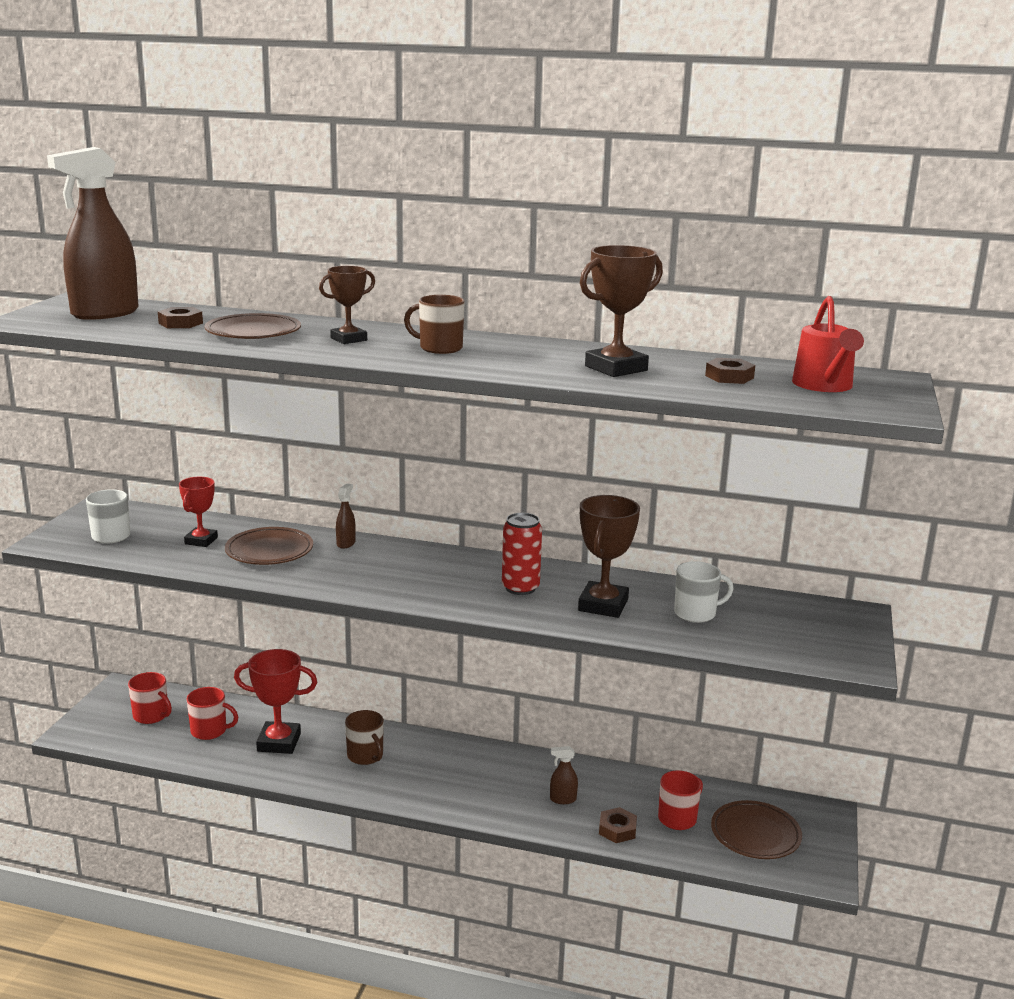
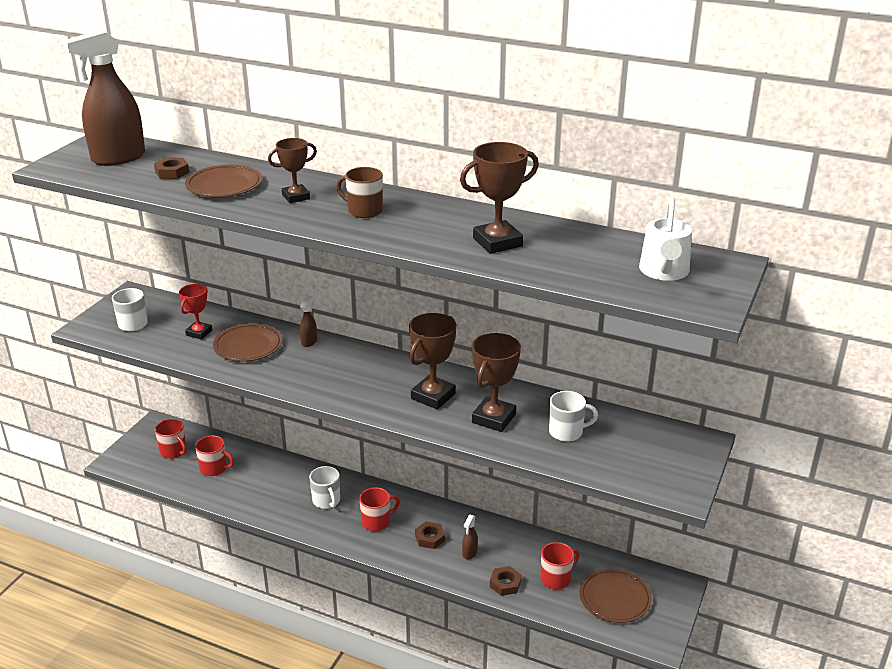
camera: 10 degrees right, 10 degrees up
(279, 742) = (263, 483): red trophy -> none
(366, 756) = (326, 501): brown mug -> white mug
(436, 774) = (377, 522): none -> red mug
(520, 588) = (433, 396): red can -> brown trophy
(562, 799) = (469, 553): brown spray bottle -> brown spray bottle turned 75 degrees counterclockwise
(729, 377) = (588, 257): brown nut -> brown nut (430, 538)
(824, 386) = (664, 272): red watering can -> white watering can

